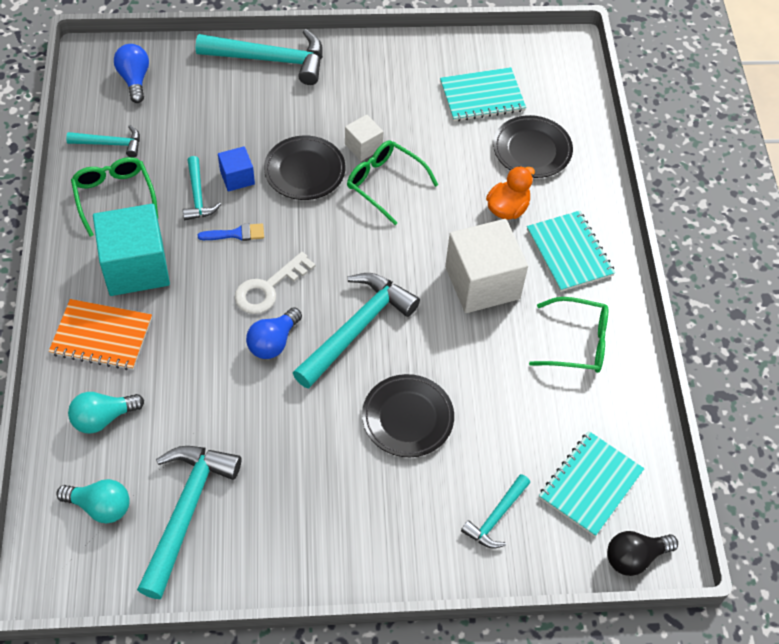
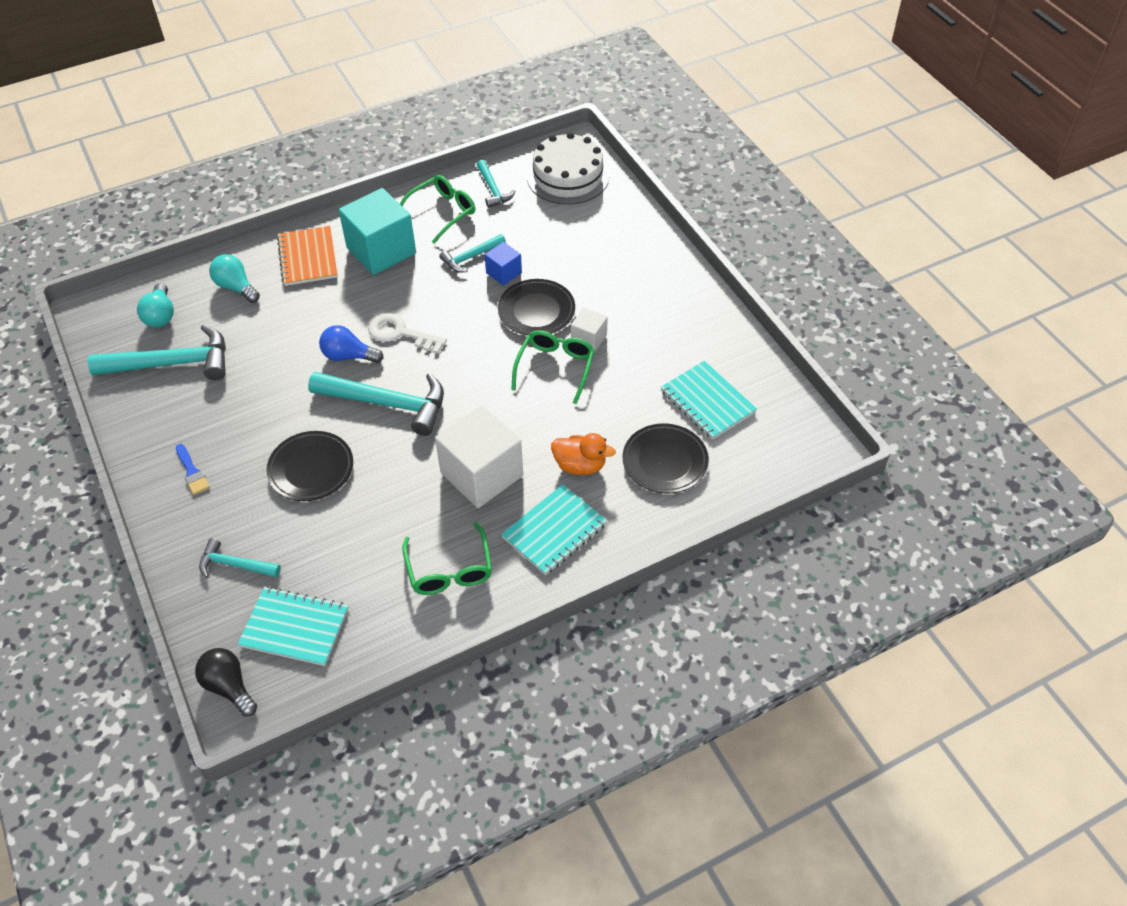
camera: 70 degrees right, 5 degrees down
(134, 79) = (568, 176): blue light bulb -> white cake
(236, 234) = (445, 294): blue brush -> blue brush (192, 472)
(270, 59) = (647, 244): turquoise hammer -> none

